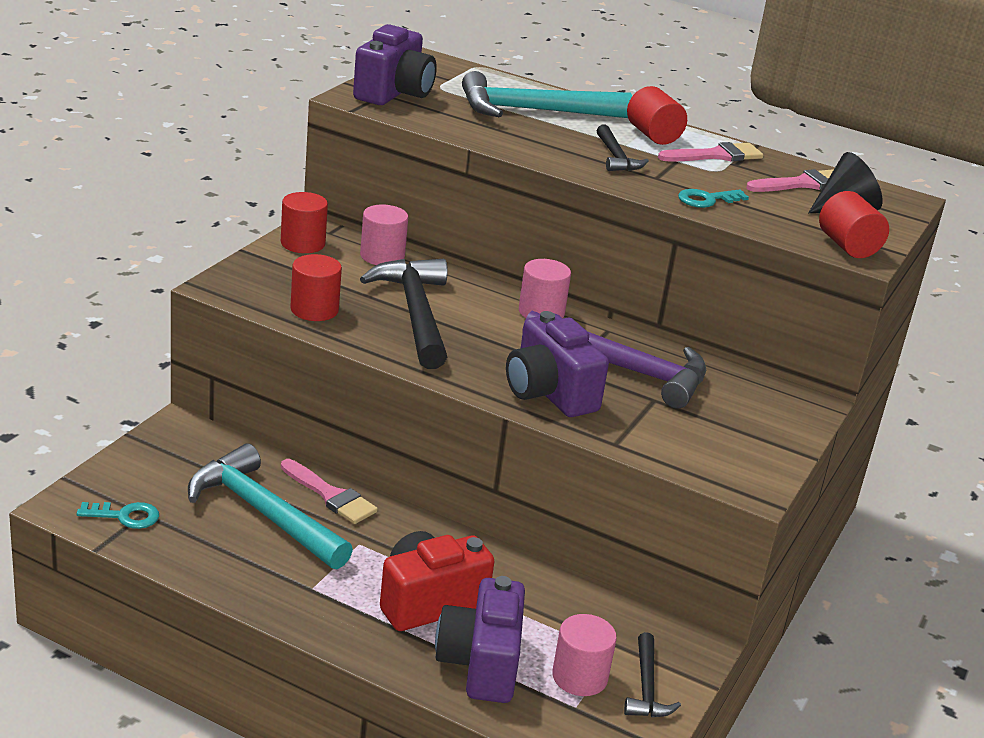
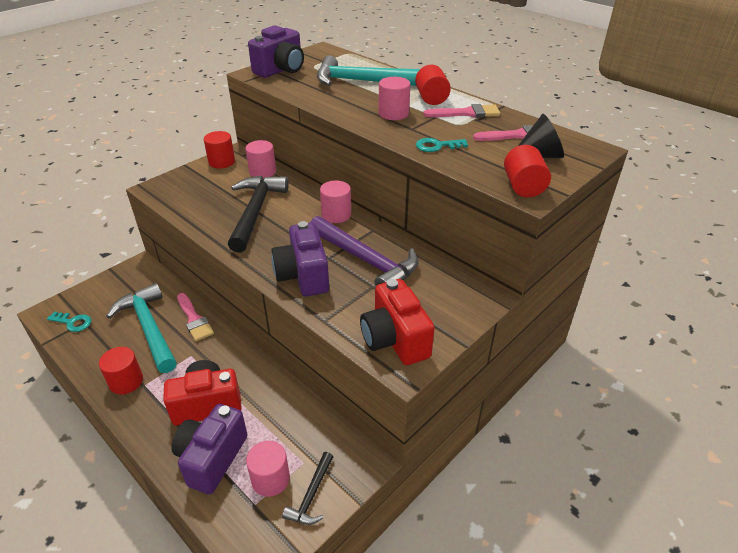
camera: 20 degrees right, 10 degrees up
(314, 310) = (196, 206): red cylinder -> red cylinder (126, 381)
(616, 157) = (393, 113): black hammer -> pink cylinder
(723, 458) = (395, 339): none -> red camera

